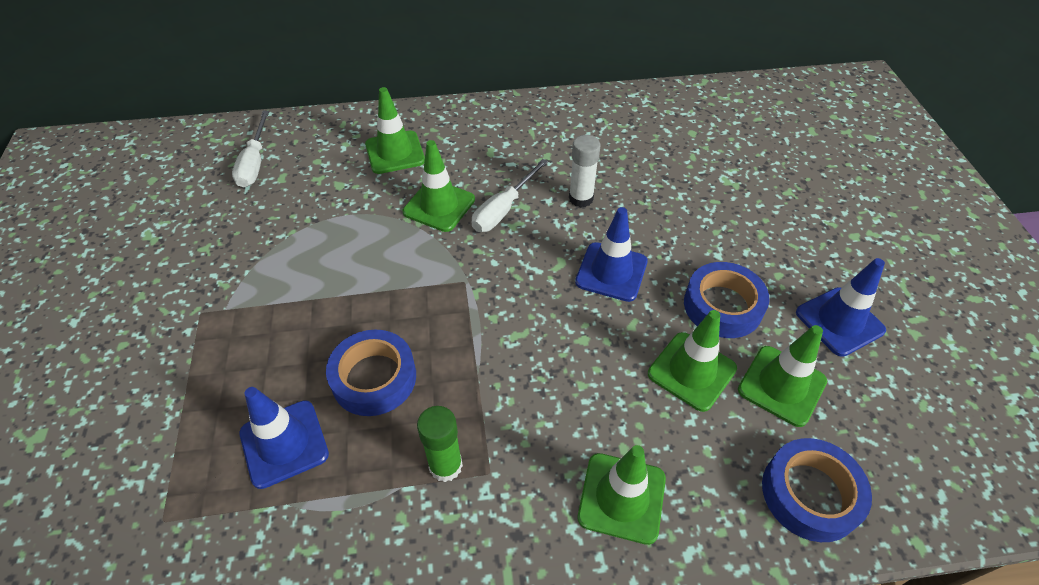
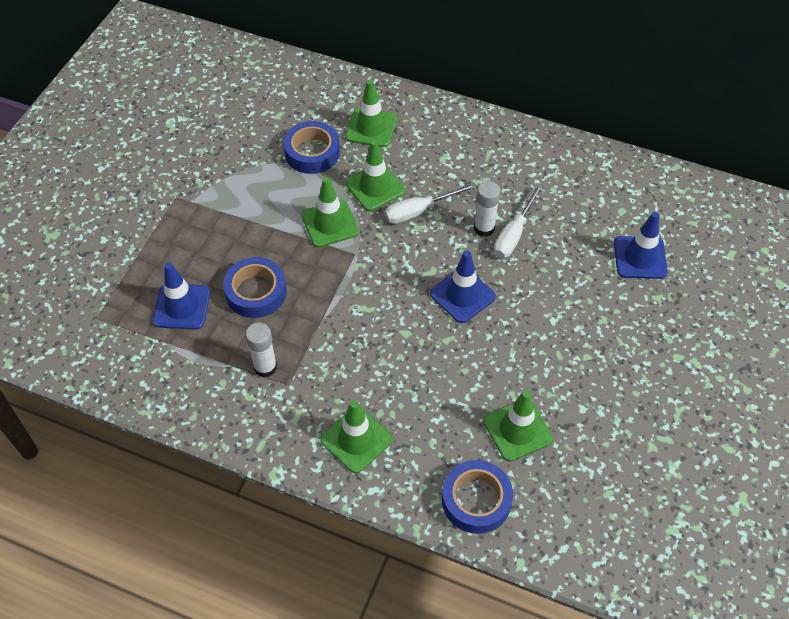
camera: 30 degrees right, 5 degrees up
(254, 163) = (267, 94): white screwdriver -> white screwdriver (514, 234)
(445, 466) = (265, 367): green glue stick -> white glue stick
(691, 371) = (463, 390): green traffic cone -> green traffic cone (330, 224)
(722, 306) = (523, 358): blue tape -> blue tape (312, 152)
(839, 321) = (601, 411): blue traffic cone -> blue traffic cone (640, 258)

